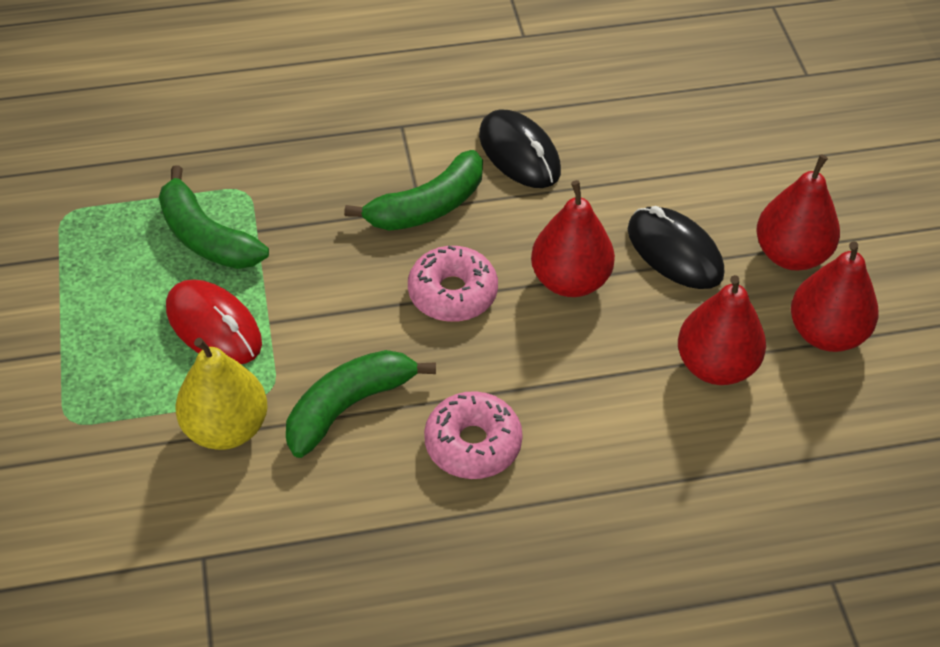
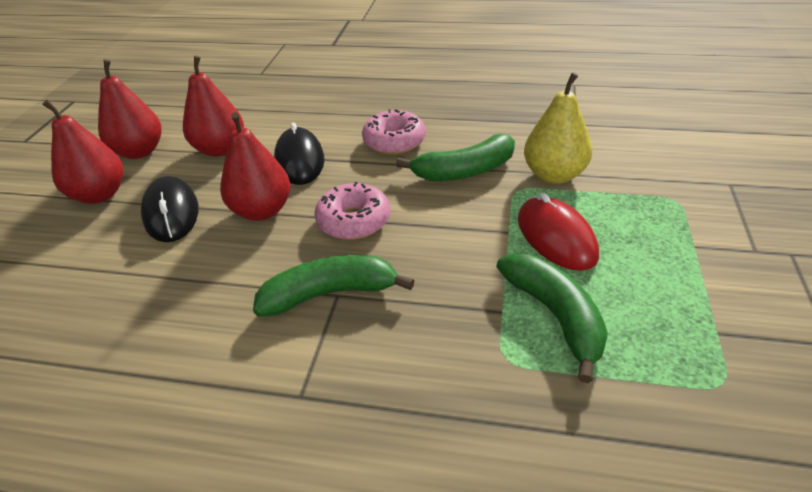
camera: 155 degrees left, 10 degrees down
(519, 153) = (208, 326): black mouse -> black mouse (299, 160)

